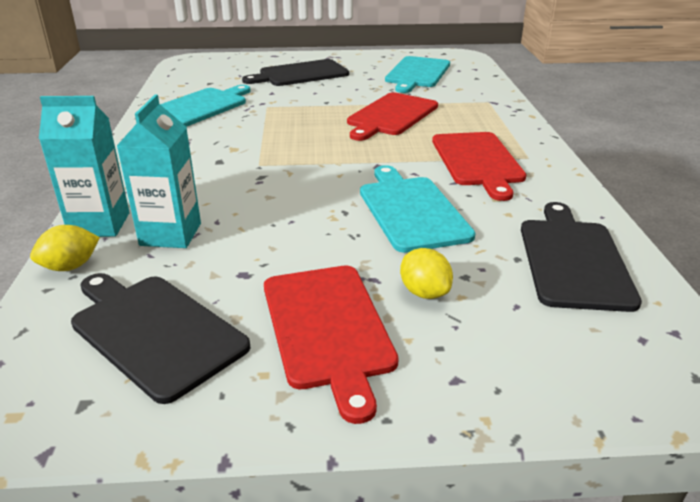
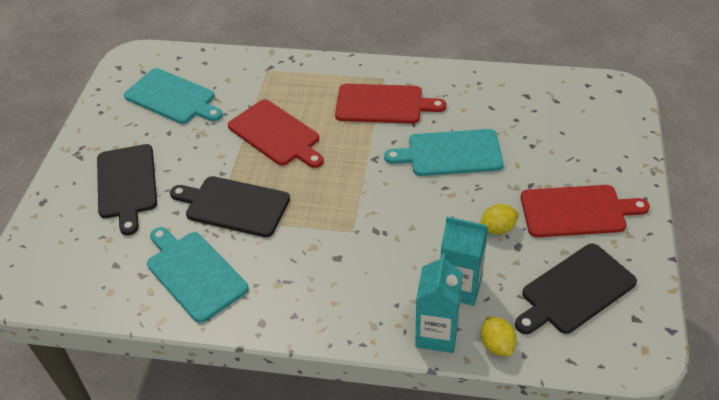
camera: 75 degrees left, 15 degrees up
(424, 292) = (546, 165): yellow lemon -> yellow lemon (497, 228)
(572, 259) = (520, 98): black cutting board -> black cutting board (234, 206)

